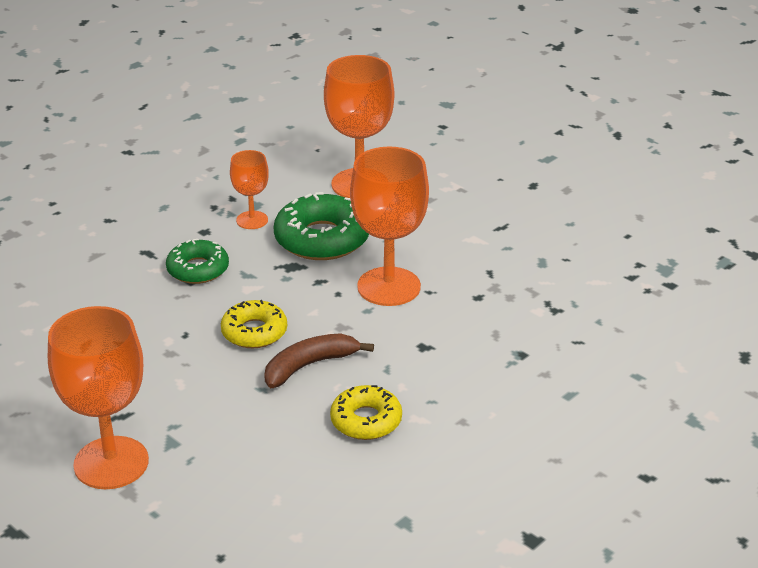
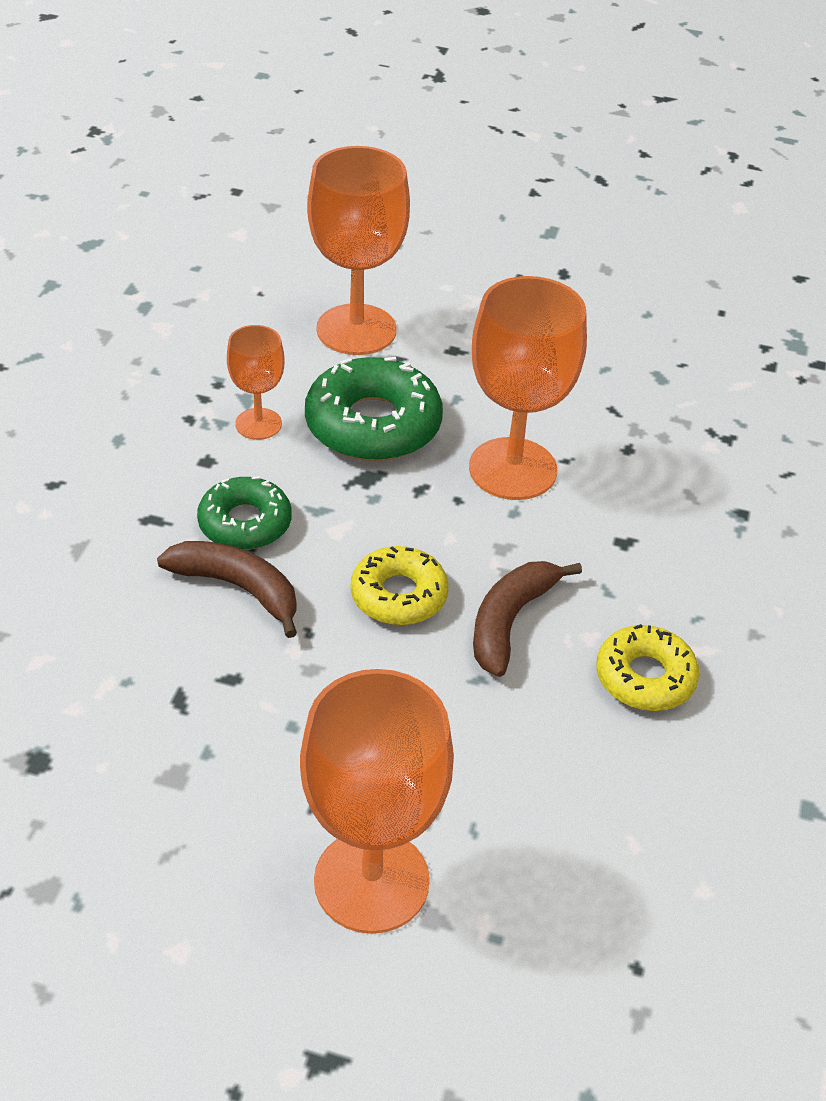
camera: 30 degrees left, 10 degrees up
(164, 300) = (238, 588): none -> brown banana

